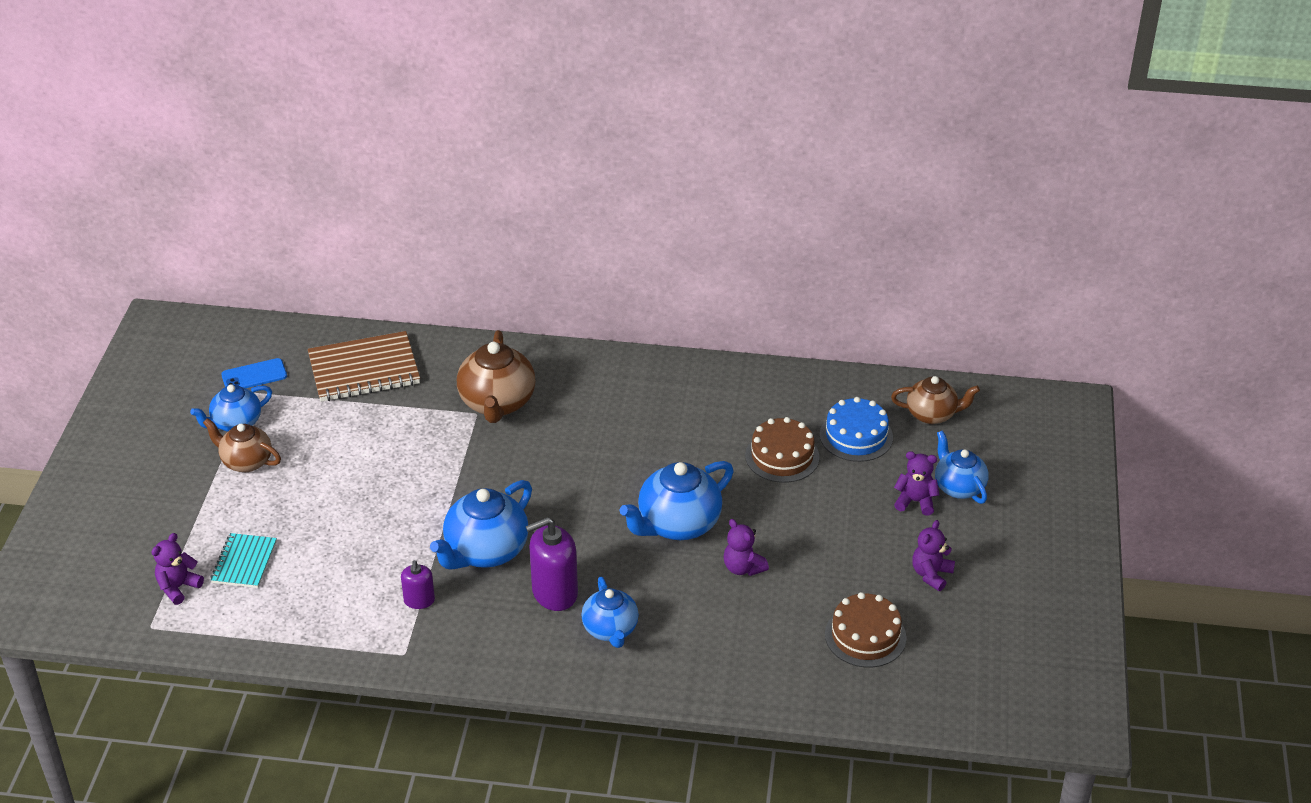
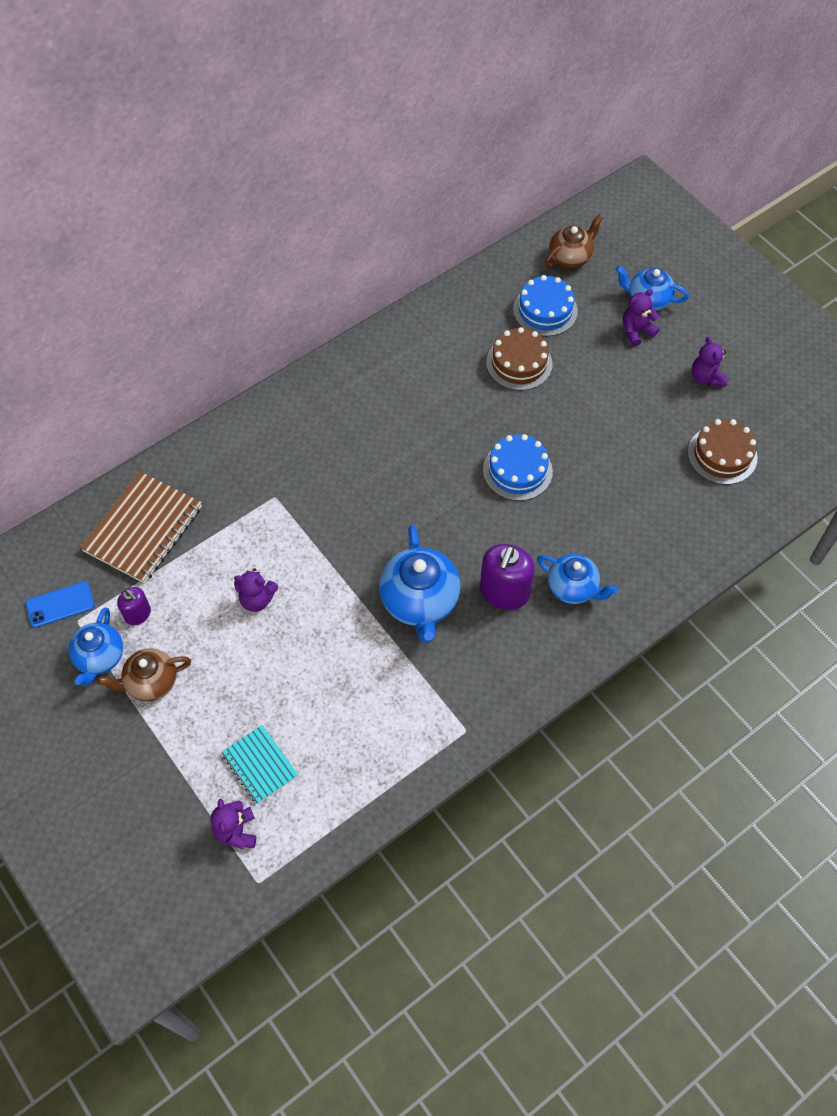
camera: 45 degrees left, 20 degrees up
(254, 375) = (60, 604): blue phone -> blue phone turned 45 degrees clockwise
(419, 600) = (423, 680): purple soap dispenser -> purple soap dispenser (138, 614)
(497, 403) = (279, 476): brown teapot -> none
(677, 524) = (517, 470): blue teapot -> blue cake
(743, 568) = (596, 468): purple teddy bear -> purple teddy bear (257, 599)

